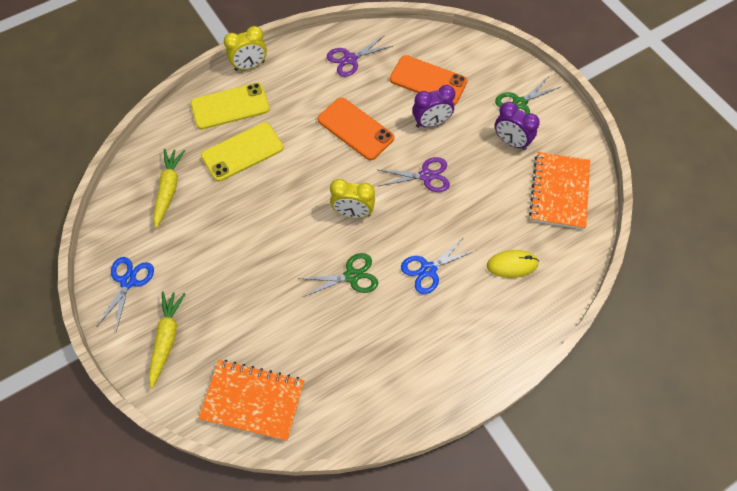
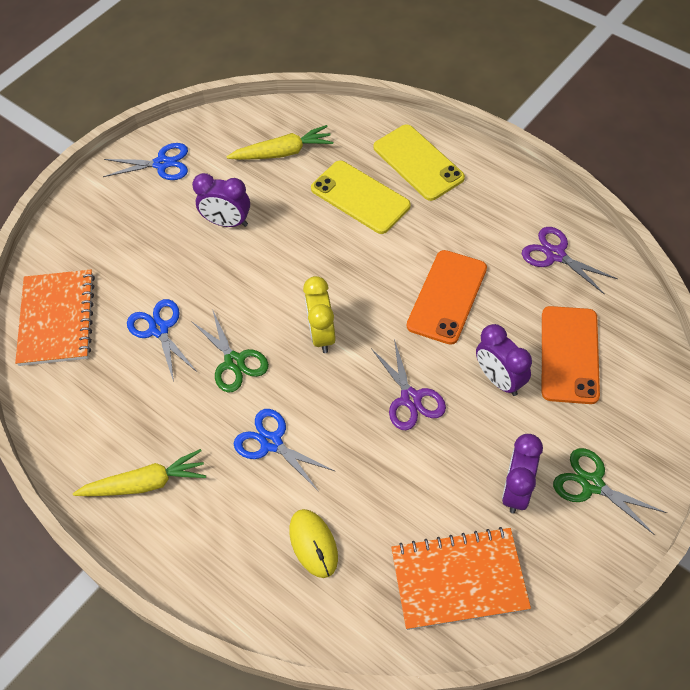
camera: 75 degrees right, 5 degrees down
(166, 339) = (107, 220): yellow carrot -> yellow carrot (145, 483)
(218, 247) = (227, 222): none -> purple clock
(249, 66) = (487, 158): yellow clock -> none
(299, 322) = (159, 329): none -> blue scissors

